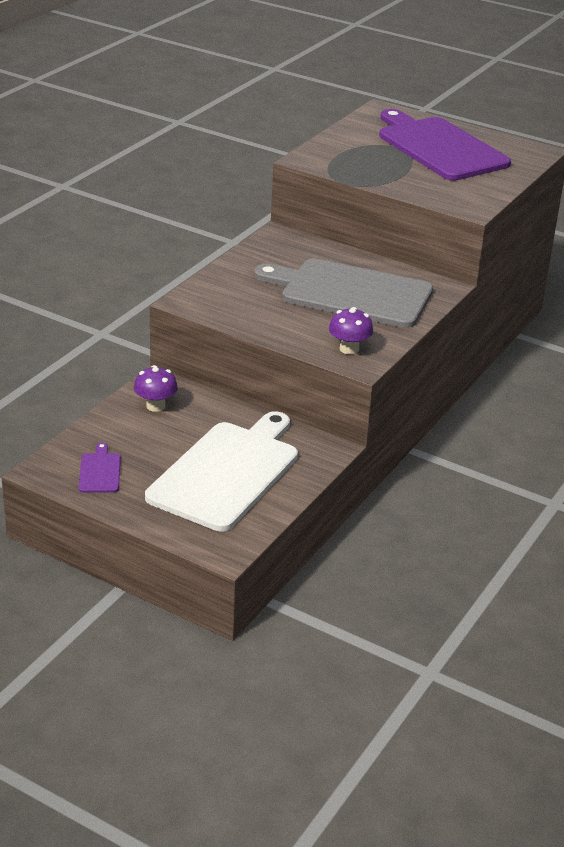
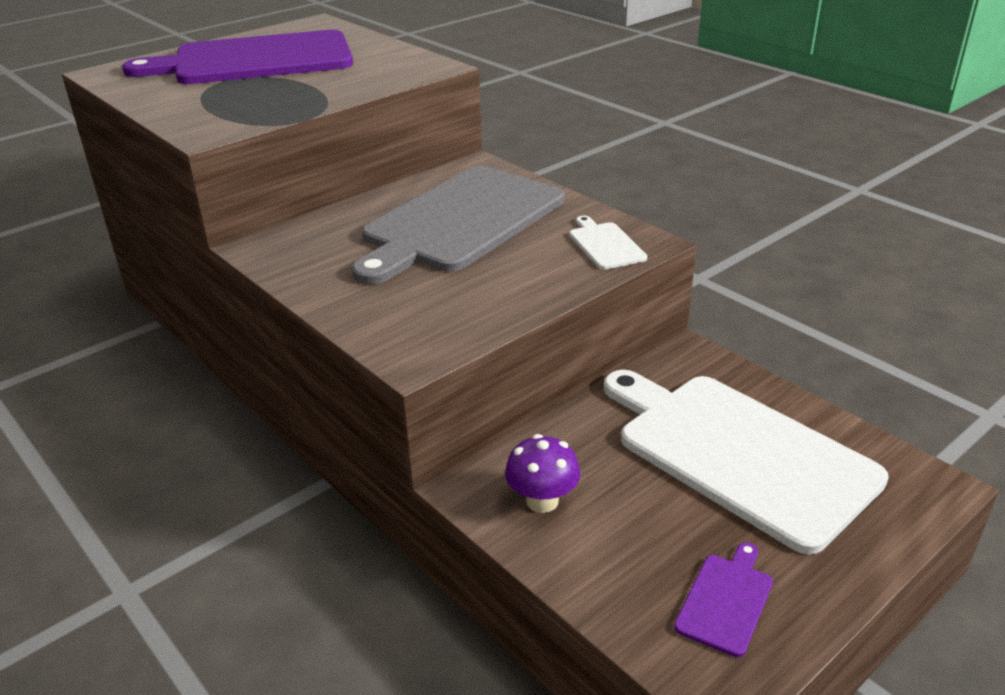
camera: 70 degrees left, 0 degrees up
(100, 471) = (725, 600): purple cutting board -> purple cutting board turned 105 degrees clockwise
(349, 349) = (605, 244): purple mushroom -> white cutting board

